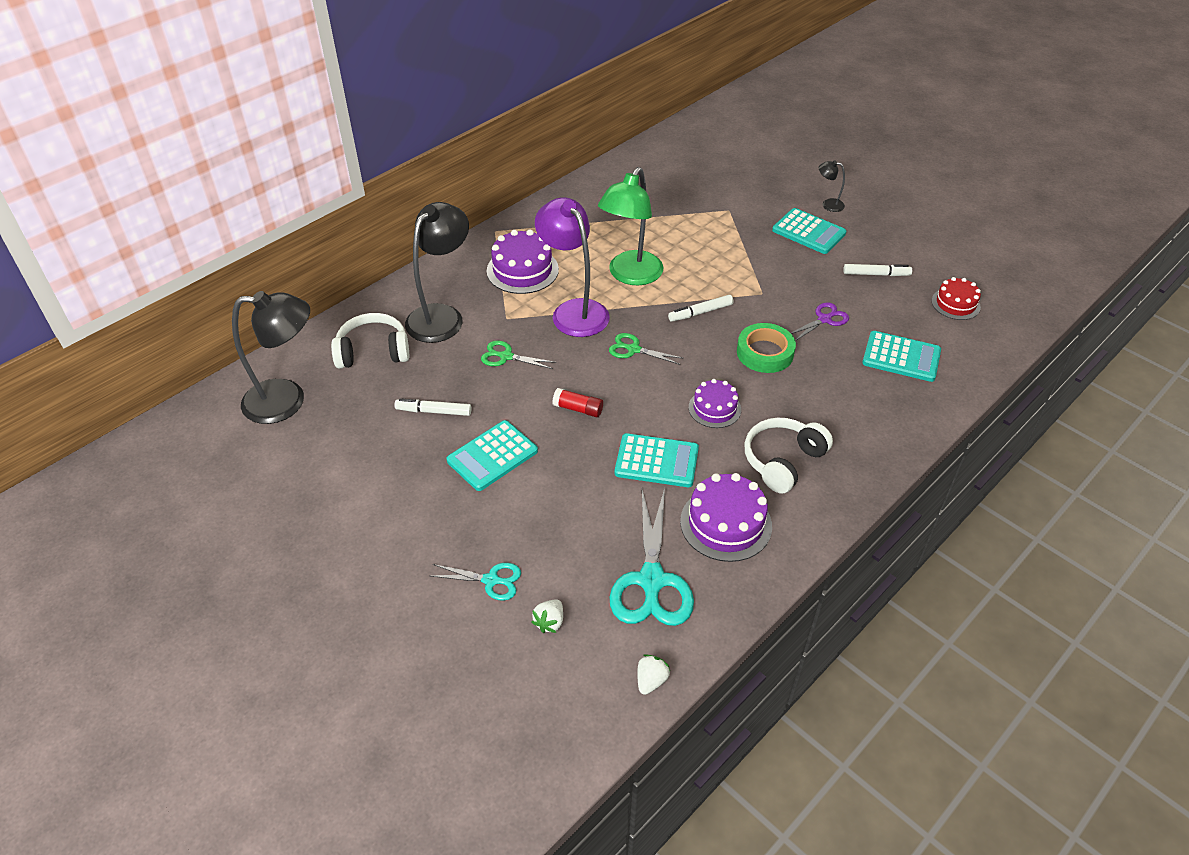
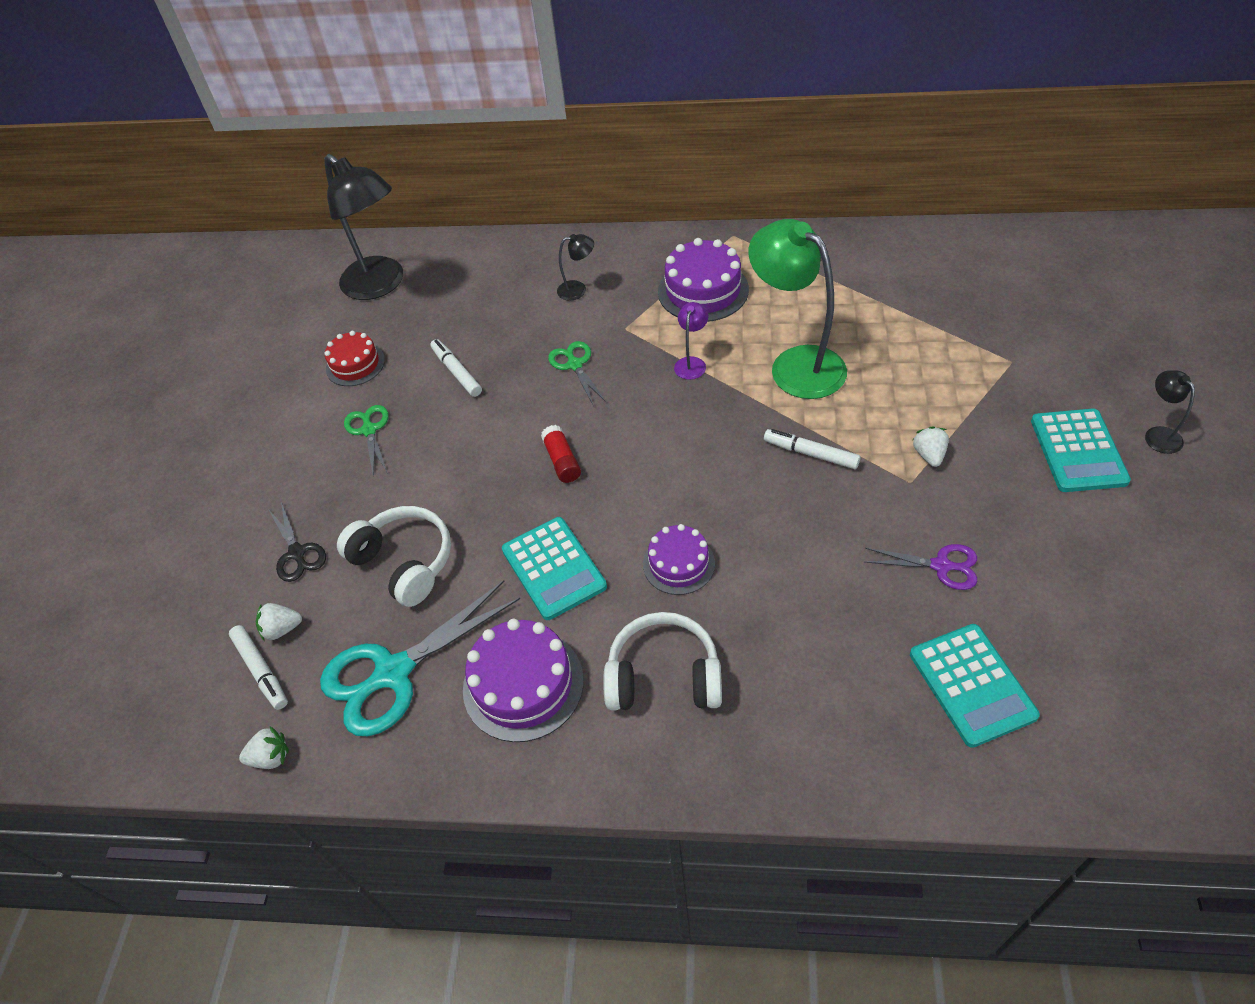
camera: 55 degrees right, 5 degrees up
(373, 352) = (487, 286): white headphones -> white headphones (404, 562)
(442, 316) = (578, 289): black lamp -> black lamp, size x0.44
(491, 580) = (297, 553): turquoise scissors -> black scissors
(492, 456) = (442, 447): turquoise calculator -> none
(574, 311) = (691, 363): purple lamp -> purple lamp, size x0.44
(630, 275) = (796, 364): green lamp -> green lamp turned 60 degrees clockwise
(633, 349) = (690, 442): green scissors -> green scissors (369, 430)
(753, 276) = (929, 455): none -> white strawberry
(765, 353) = (815, 549): green tape -> none
(876, 274) = (1093, 563): white marker -> white marker (261, 670)
(955, 304) = (1155, 683): red cake -> red cake (355, 364)

